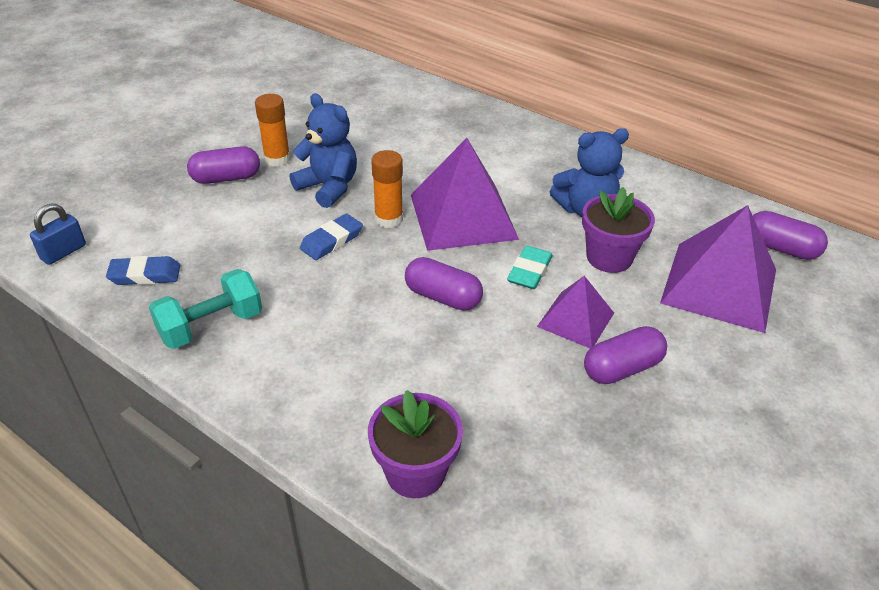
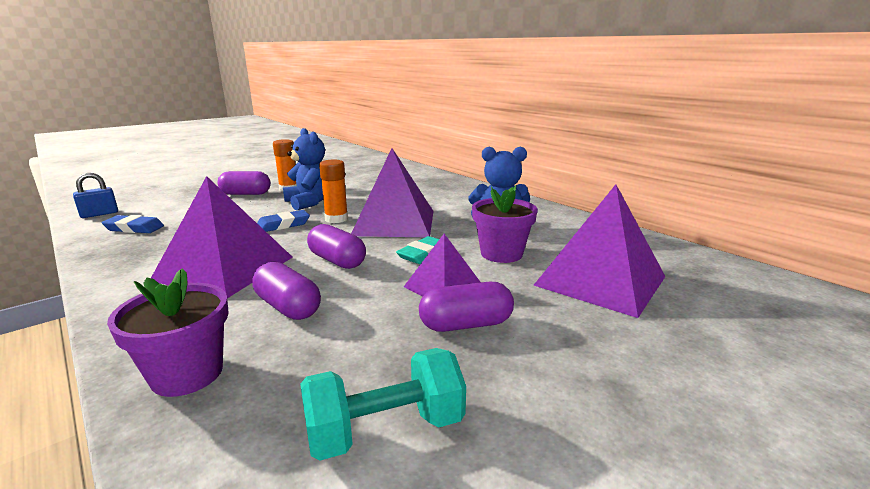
camera: 15 degrees right, 20 degrees down
(211, 326) = (142, 256): turquoise dumbbell -> turquoise dumbbell (385, 429)
(327, 329) = (225, 268): none -> purple pyramid
(780, 248) = (674, 264): purple capsule -> purple capsule (288, 307)

